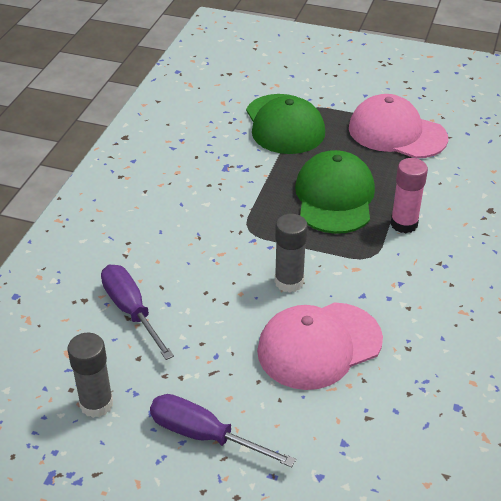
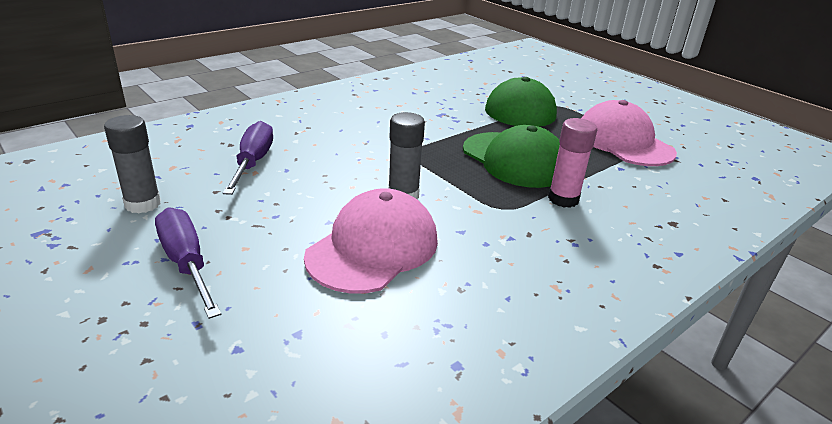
camera: 30 degrees right, 10 degrees down
(319, 345) = (373, 248): pink cap -> pink cap turned 120 degrees clockwise
(334, 197) = (514, 160): green cap -> green cap turned 105 degrees clockwise

